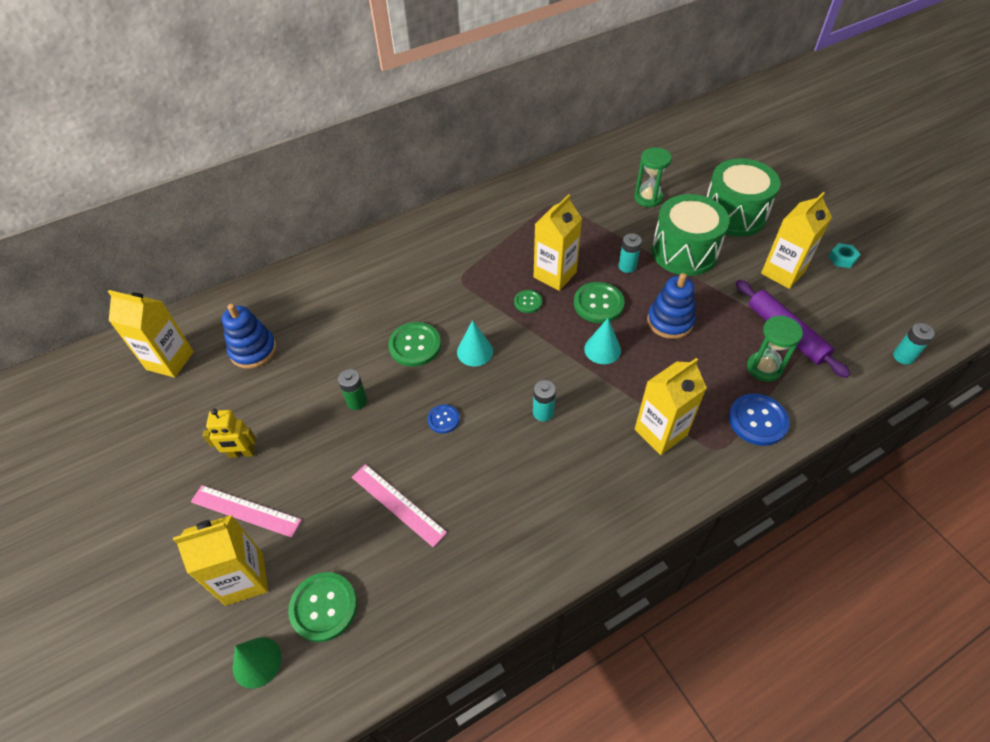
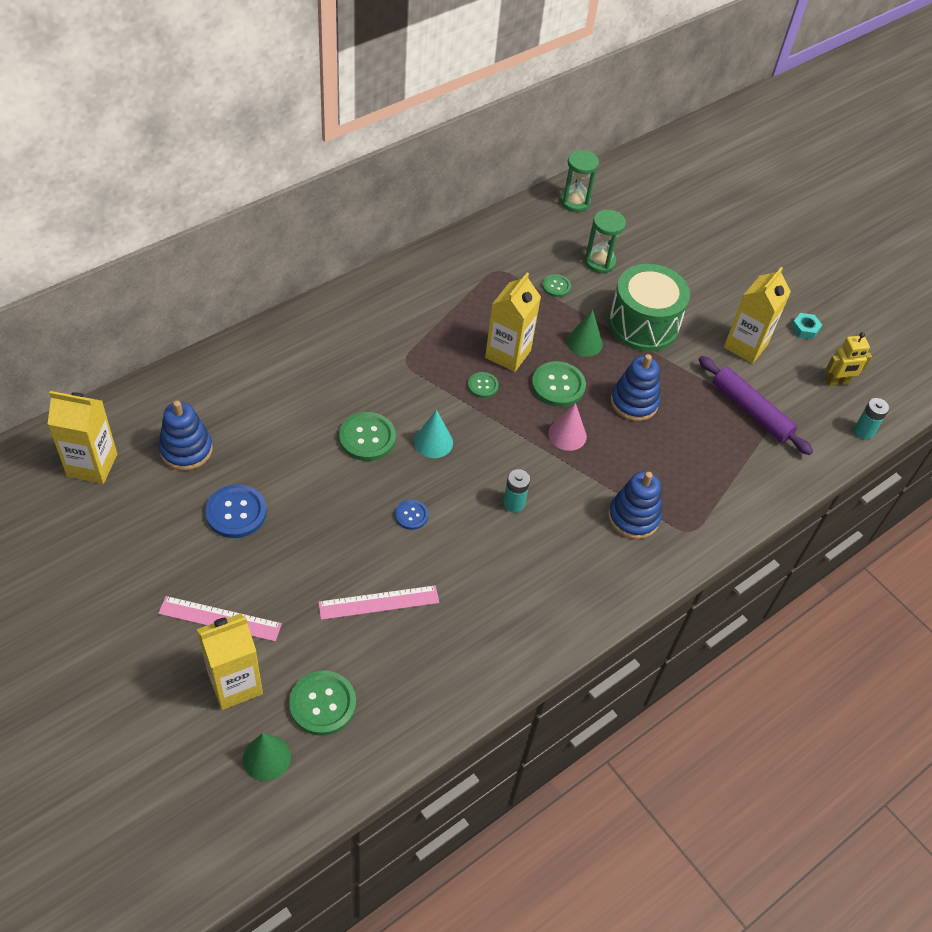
camera: 15 degrees left, 0 degrees up
(242, 453) = (201, 561): yellow robot -> yellow robot (837, 382)
(357, 401) = (315, 501): green battery -> none
(398, 504) = (379, 602): pink ruler -> pink ruler turned 45 degrees counterclockwise
(602, 349) = (567, 435): turquoise cone -> pink cone
(606, 218) = (556, 286): none -> green button
(627, 266) = (584, 342): turquoise battery -> green cone
(660, 432) = (633, 517): yellow carton -> blue stacking toy
(734, 214) = (693, 281): green drum -> none
(757, 420) = (726, 501): blue button -> blue button (236, 512)
(764, 368) = (730, 448): green hourglass -> green hourglass (575, 202)

